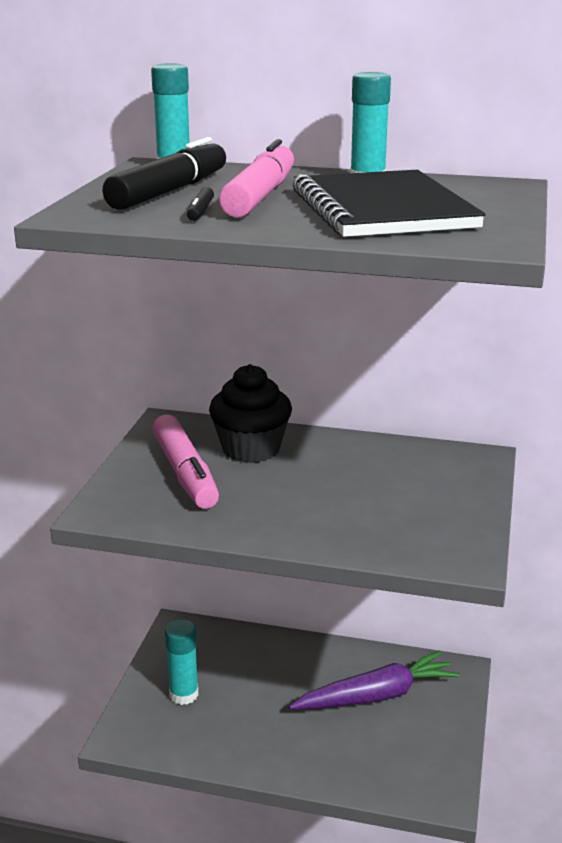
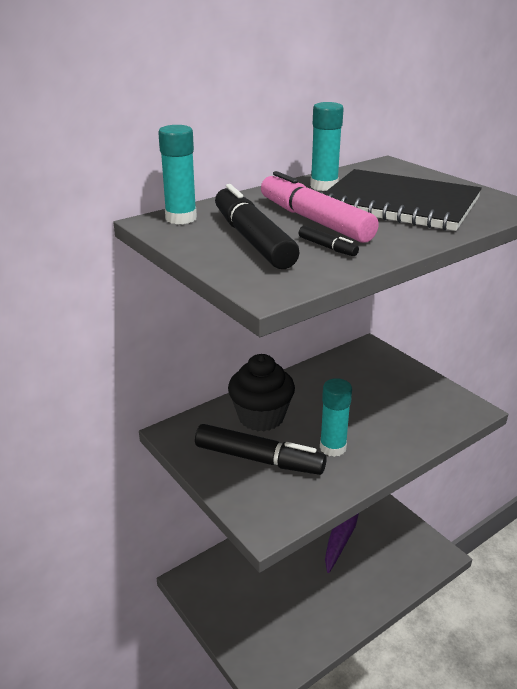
camera: 50 degrees left, 5 degrees up
(184, 694) = (256, 618): turquoise glue stick -> turquoise glue stick (333, 447)
(185, 473) = (259, 459): pink marker -> black marker

